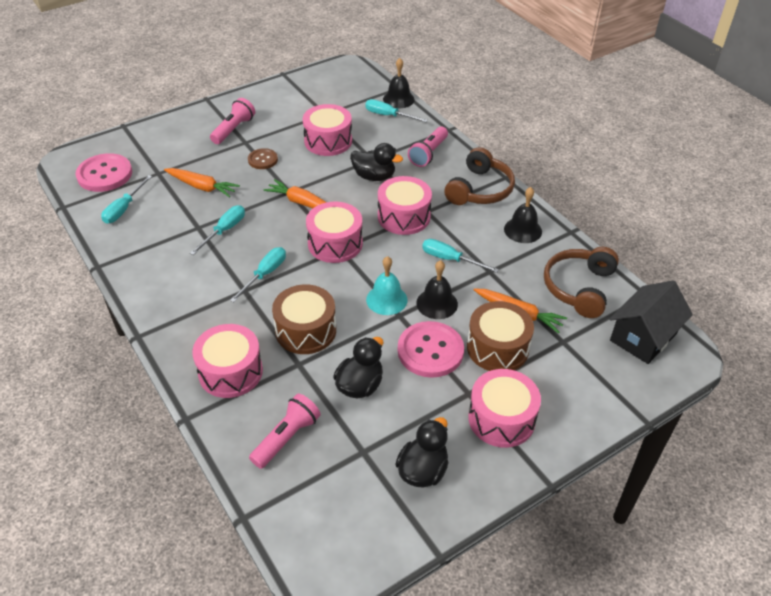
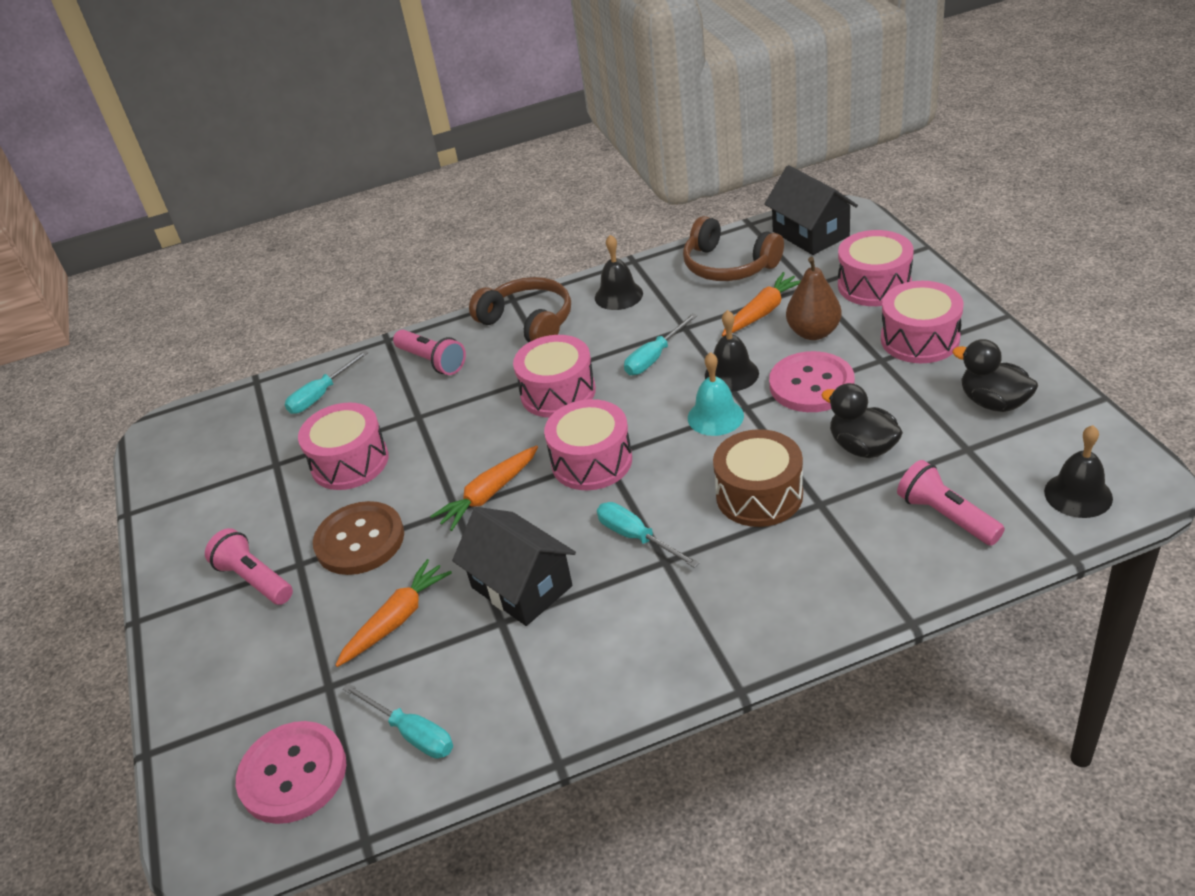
camera: 70 degrees left, 5 degrees down
(224, 230) = (521, 587): turquoise screwdriver -> black house
(230, 372) = (827, 574): pink drum -> pink drum (874, 285)
(263, 160) = (360, 540): brown button -> brown button, size x1.77
(374, 176) = (459, 416): black duck -> none
(398, 99) = (285, 382): black bell -> black bell (1078, 494)
(497, 348) = (813, 332): brown drum -> brown pear

